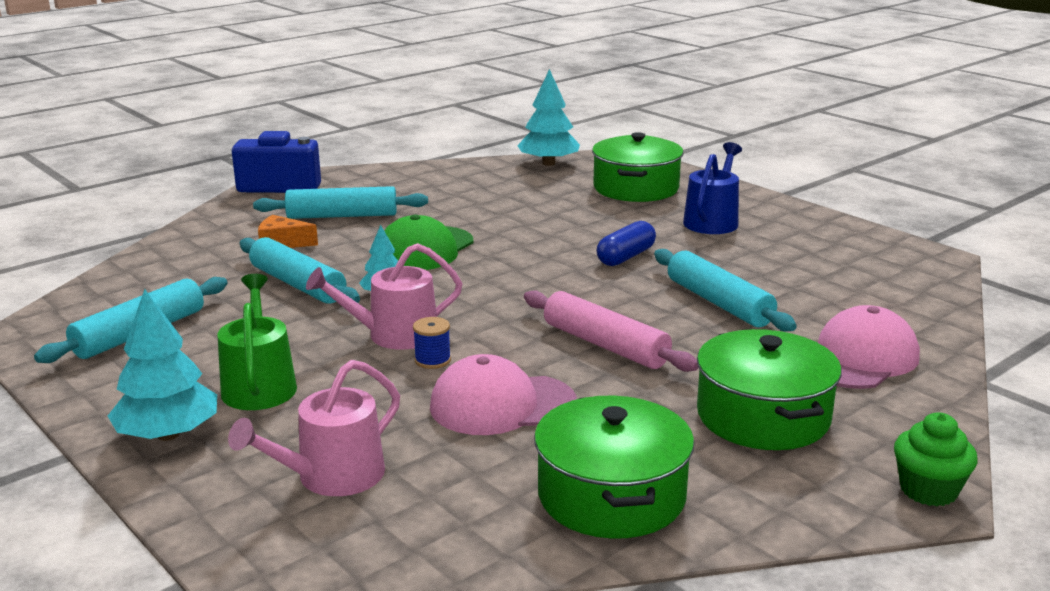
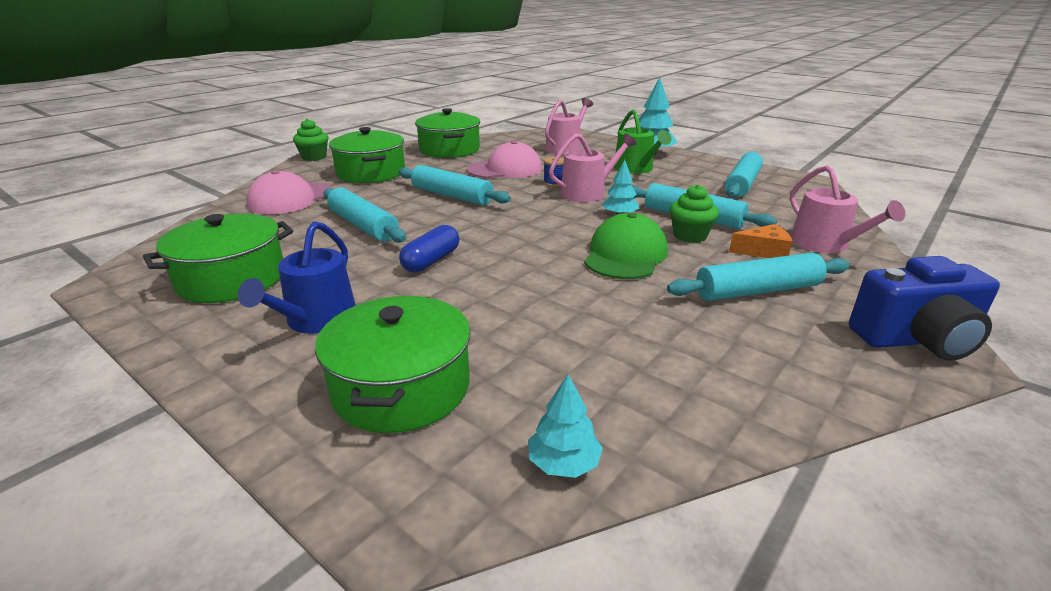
camera: 170 degrees right, 5 degrees up
(208, 245) = (825, 244): none -> pink watering can
(333, 263) = (690, 236): none -> green cupcake
(548, 163) = (563, 463): turquoise tree -> turquoise tree, size x0.59
(605, 345) = (452, 195): pink rolling pin -> turquoise rolling pin
(818, 254) = (232, 279): none -> green pot

